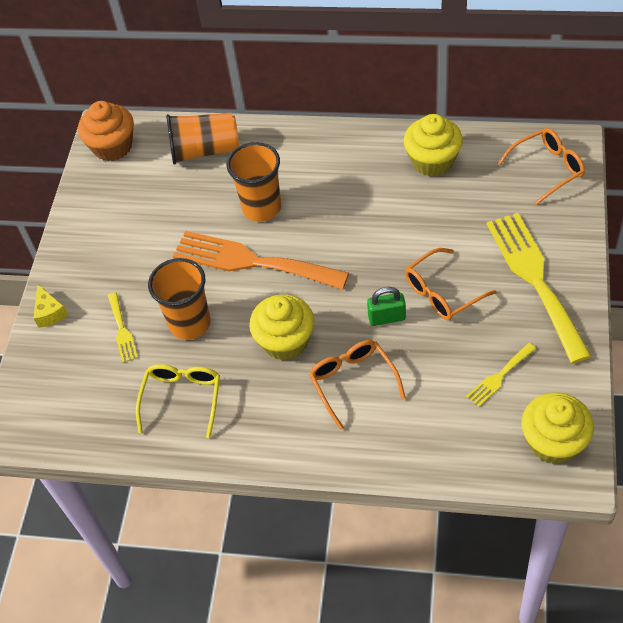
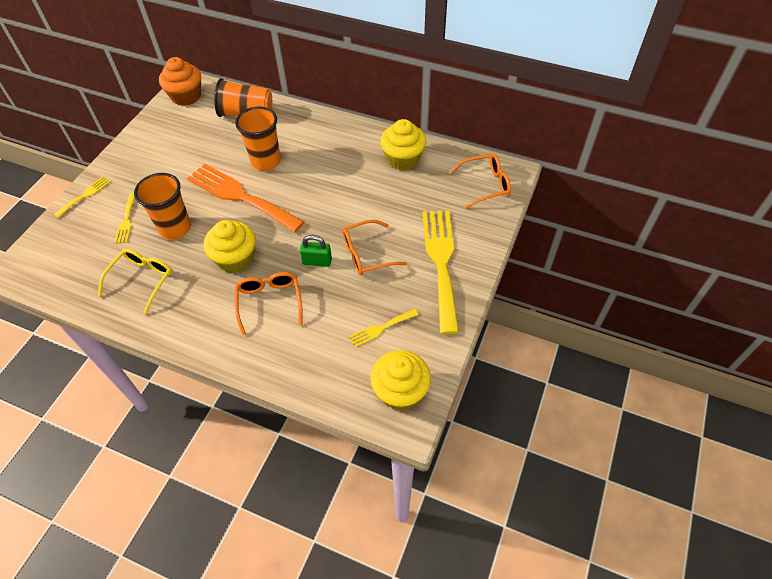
camera: 10 degrees right, 0 degrees up
(50, 313) = (85, 195): yellow cheese -> yellow fork

